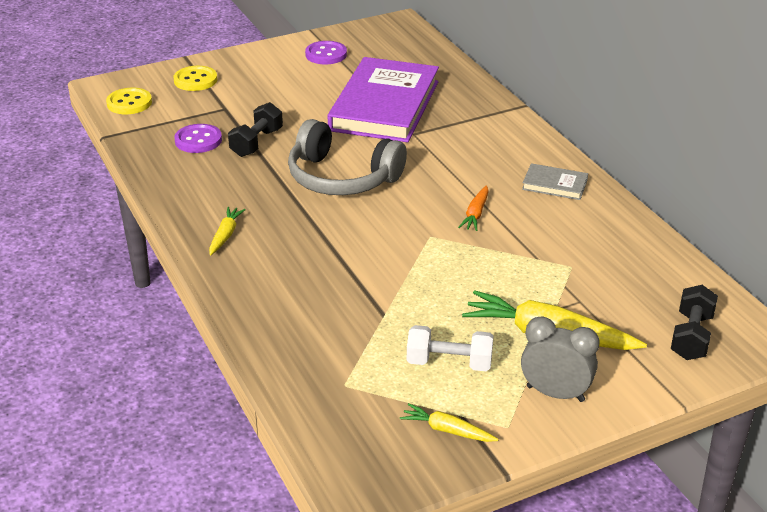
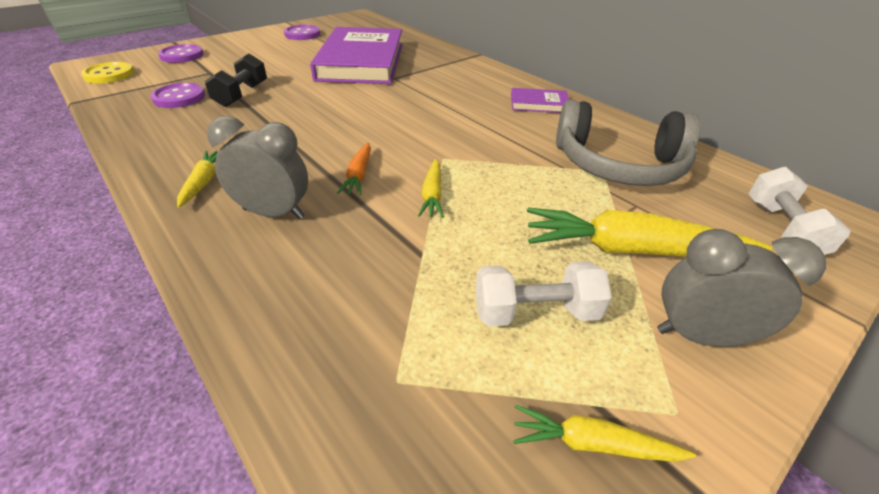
camera: 15 degrees left, 5 degrees up
(195, 80) = (182, 55): yellow button -> purple button
(279, 269) = (273, 213): none -> grey clock
(341, 178) = (334, 116): grey headphones -> grey headphones (618, 165)
(408, 269) = (432, 195): none -> yellow carrot
(476, 214) = (480, 133): orange carrot -> orange carrot (359, 175)
(554, 185) = (539, 104): grey book -> purple book
(691, 337) = (781, 229): black dumbbell -> white dumbbell

